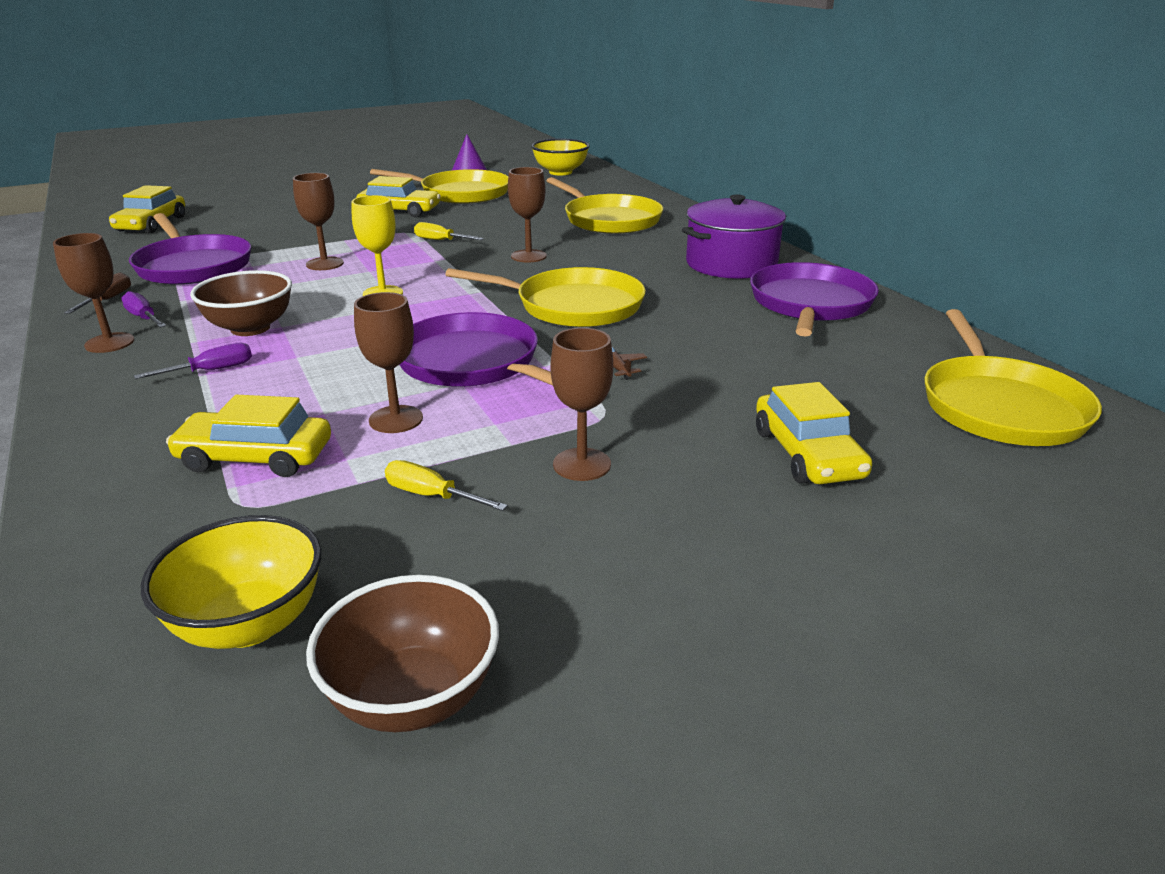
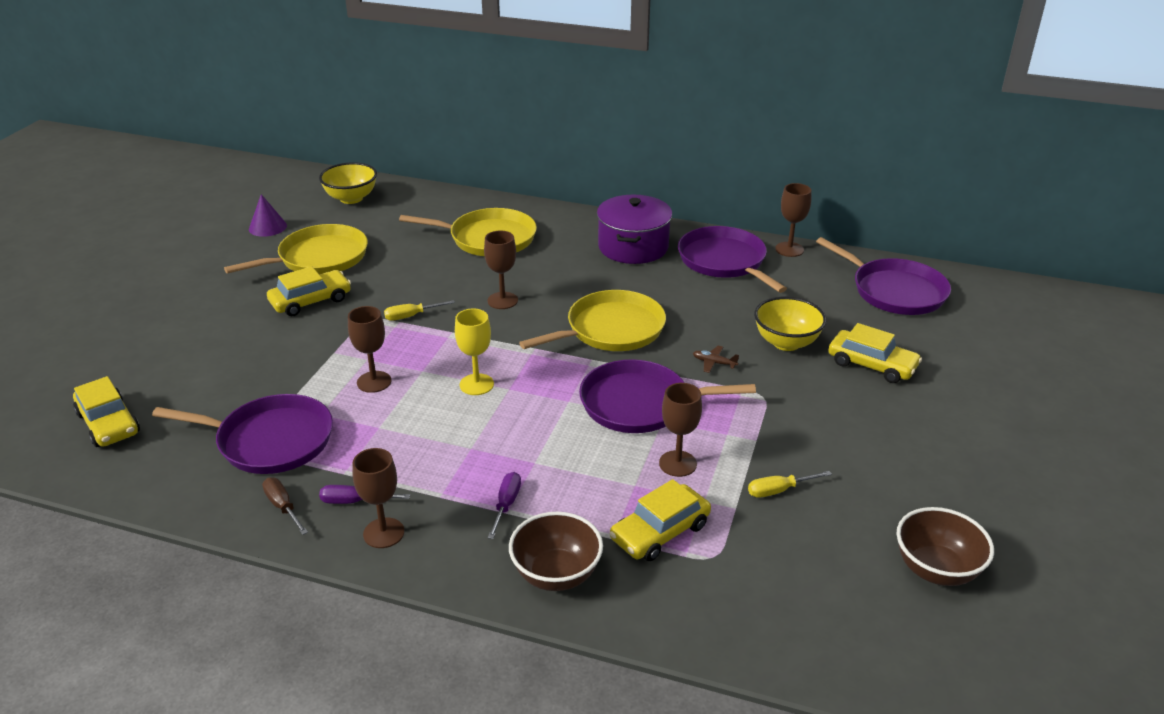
camera: 45 degrees left, 5 degrees up
(249, 624) = (833, 596): yellow bowl -> yellow bowl (786, 342)
(250, 328) = (454, 462): brown bowl -> brown bowl (556, 574)
(582, 464) = (804, 430): brown goblet -> brown goblet (789, 249)
(1000, 406) = (894, 291): yellow pan -> purple pan

